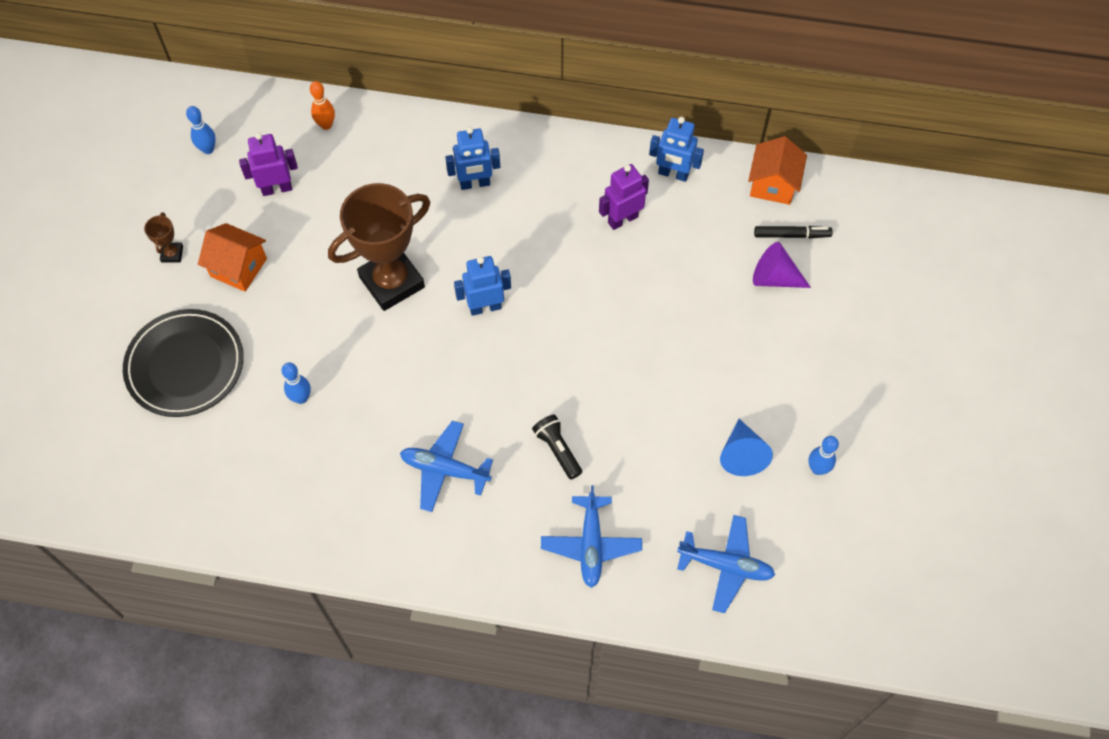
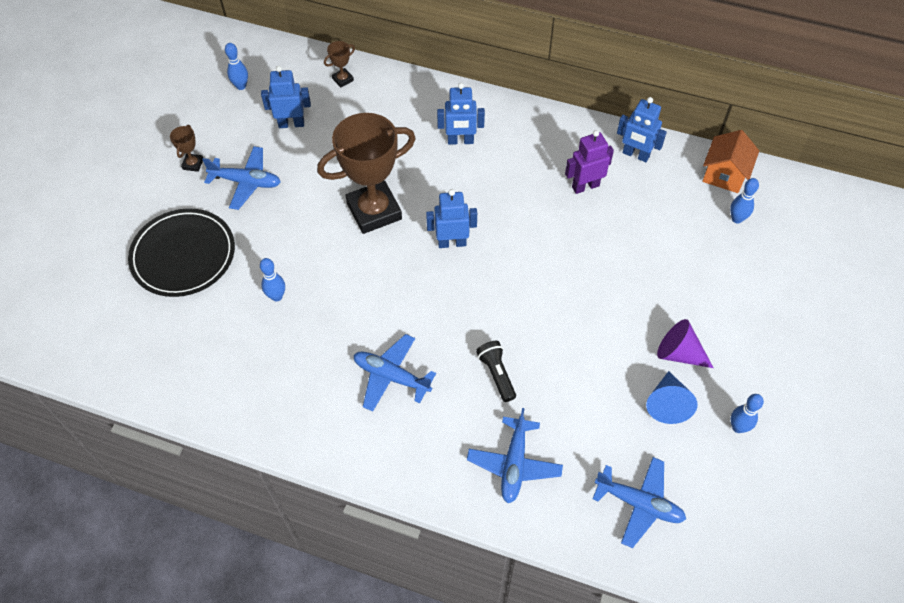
camera: 10 degrees right, 5 degrees down
(238, 267) = (246, 182): orange house -> blue plane
(277, 188) = (291, 124): purple robot -> blue robot
(326, 125) = (343, 79): orange bowling pin -> brown trophy
(774, 278) = (716, 253): purple cone -> purple cone (679, 353)
(791, 235) = (736, 219): black marker -> blue bowling pin

